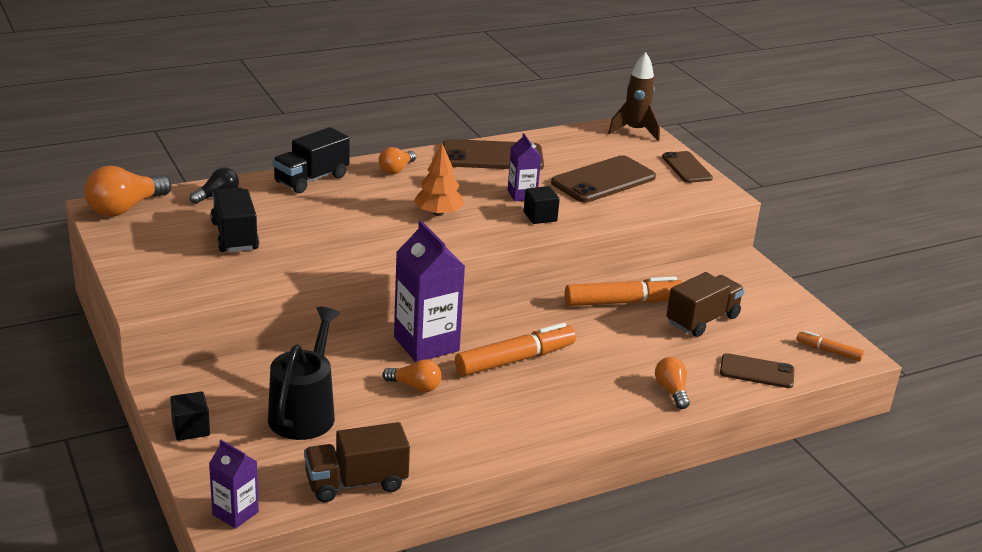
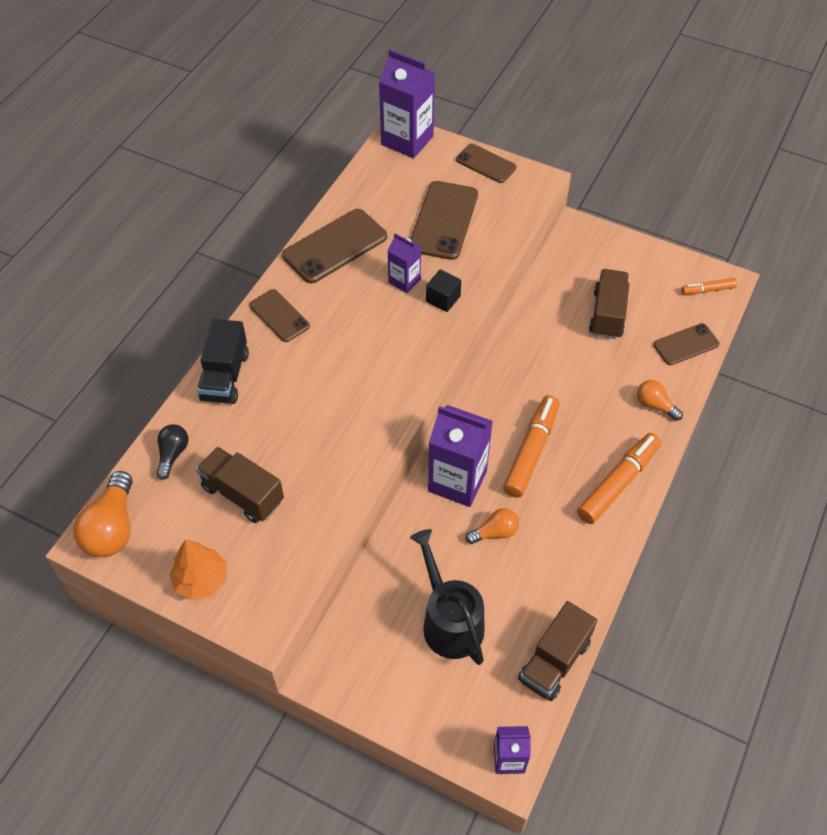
camera: 35 degrees left, 25 degrees up
(191, 429) = (390, 705): black cube -> none
(235, 236) = (243, 494): black truck -> brown truck
(396, 170) = (279, 316): orange light bulb -> brown phone
(438, 213) = (367, 349): orange tree -> orange tree (201, 580)
(623, 302) = (542, 333): orange marker -> orange marker (618, 483)
(635, 131) = (407, 140): brown rocket -> purple carton

